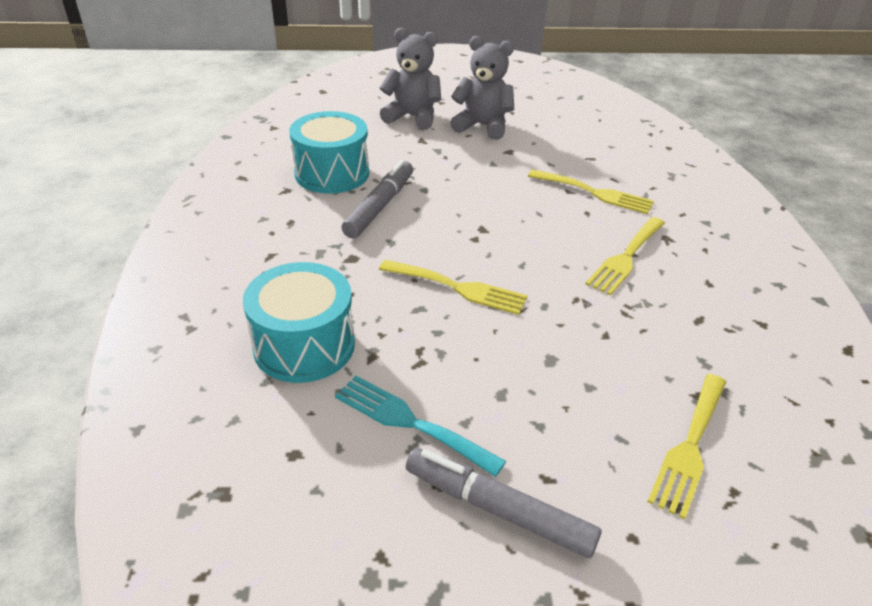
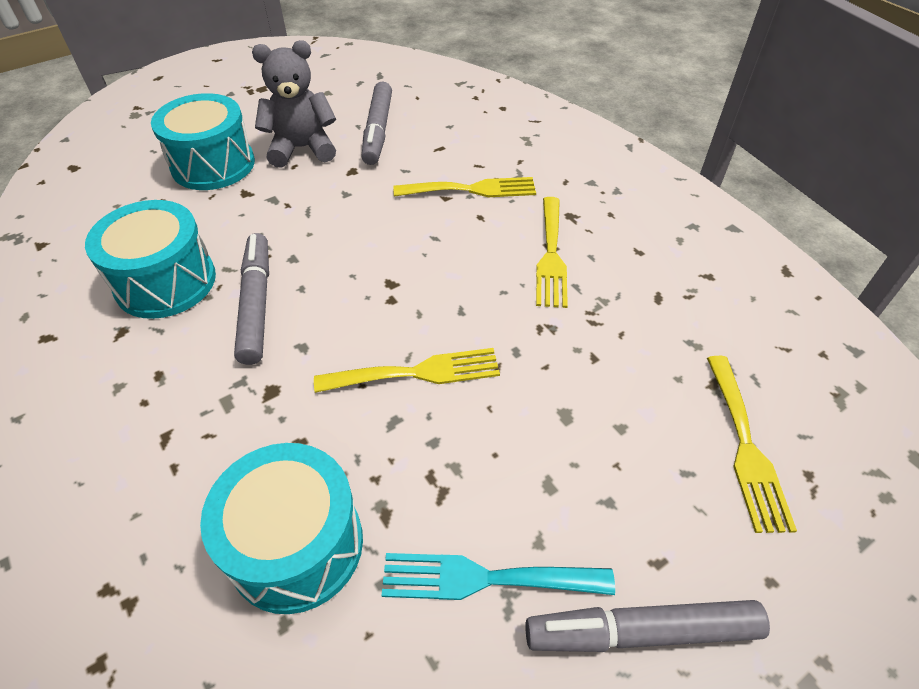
camera: 30 degrees left, 10 degrees up
(412, 117) = (213, 165): grey teddy bear -> turquoise drum
(550, 132) = (378, 130): none -> grey marker

